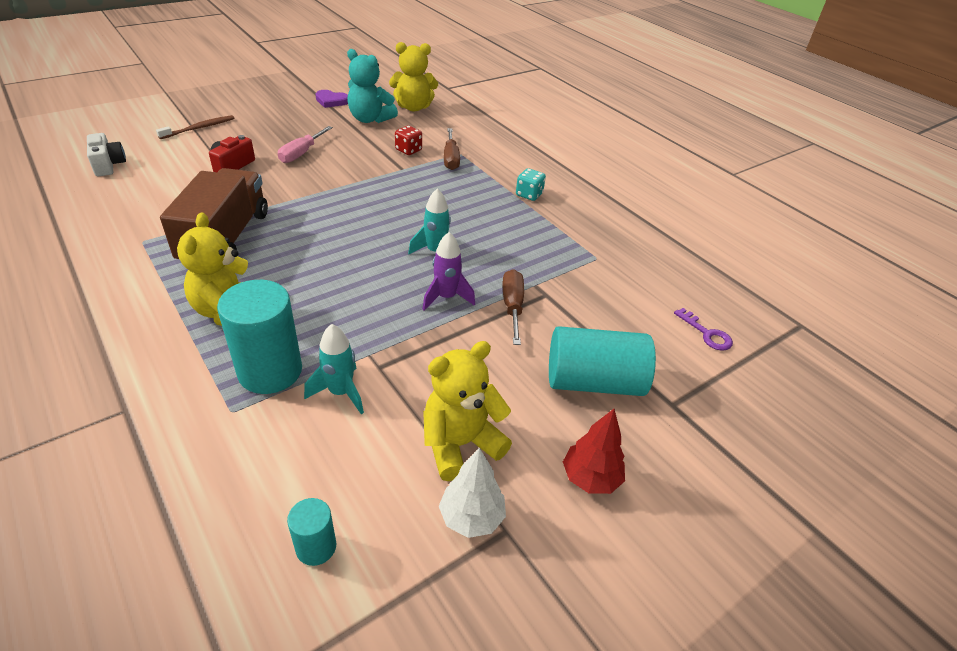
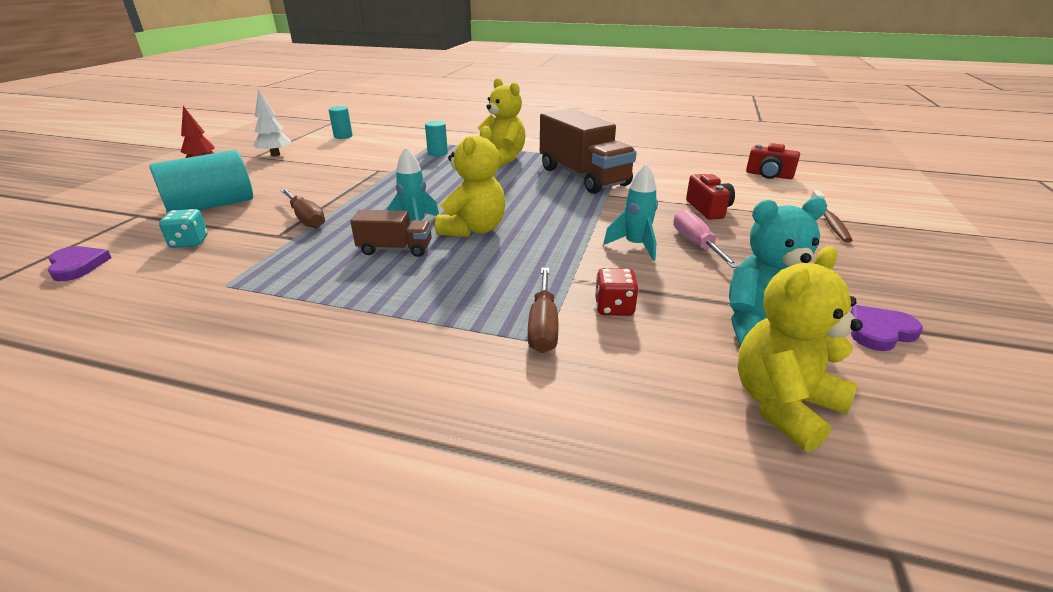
camera: 145 degrees right, 10 degrees down
(108, 165) = (769, 175): white camera -> red camera
(270, 371) = (437, 153): turquoise cylinder -> turquoise cylinder, size x0.50
(340, 392) = (388, 159): turquoise rocket -> turquoise rocket (635, 246)
(446, 297) = (370, 205): purple rocket -> none
(451, 158) = (543, 326): brown screwdriver -> brown screwdriver turned 135 degrees counterclockwise
(460, 444) = (298, 165): yellow teddy bear -> yellow teddy bear (473, 229)
(472, 236) = (395, 249): none -> brown truck
(529, 195) = (367, 325): turquoise dice -> turquoise dice (189, 242)
(707, 334) = (77, 266): purple key -> purple heart

